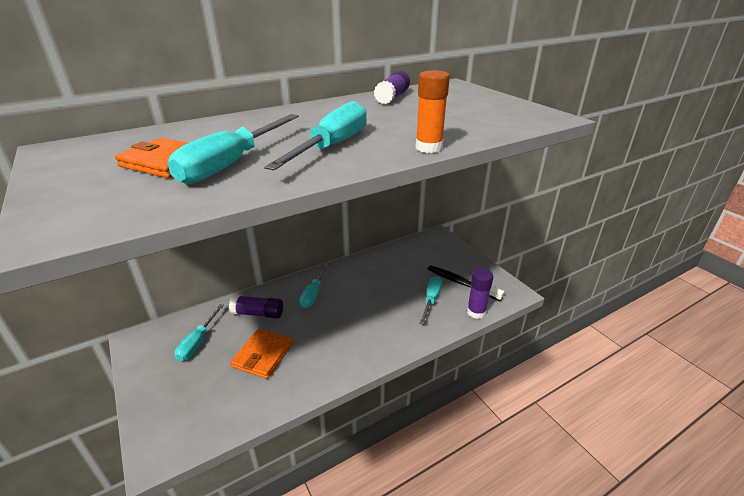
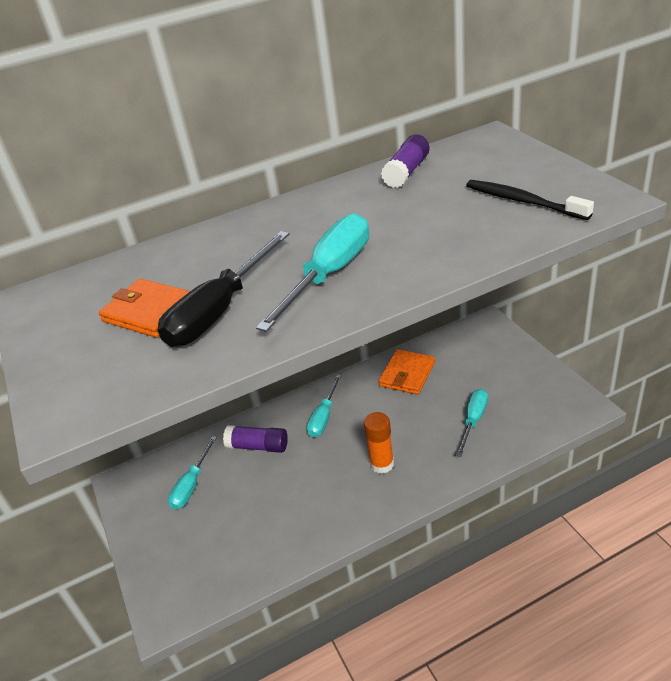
camera: 10 degrees right, 5 degrees up
(232, 164) = (220, 311): turquoise screwdriver -> black screwdriver
(263, 355) = (268, 500): orange wallet -> orange wallet (407, 374)
(428, 148) = (442, 270): orange glue stick -> orange glue stick (382, 464)
(461, 283) = (515, 395): black toothbrush -> black toothbrush (522, 201)
(476, 312) = (531, 437): purple glue stick -> none

